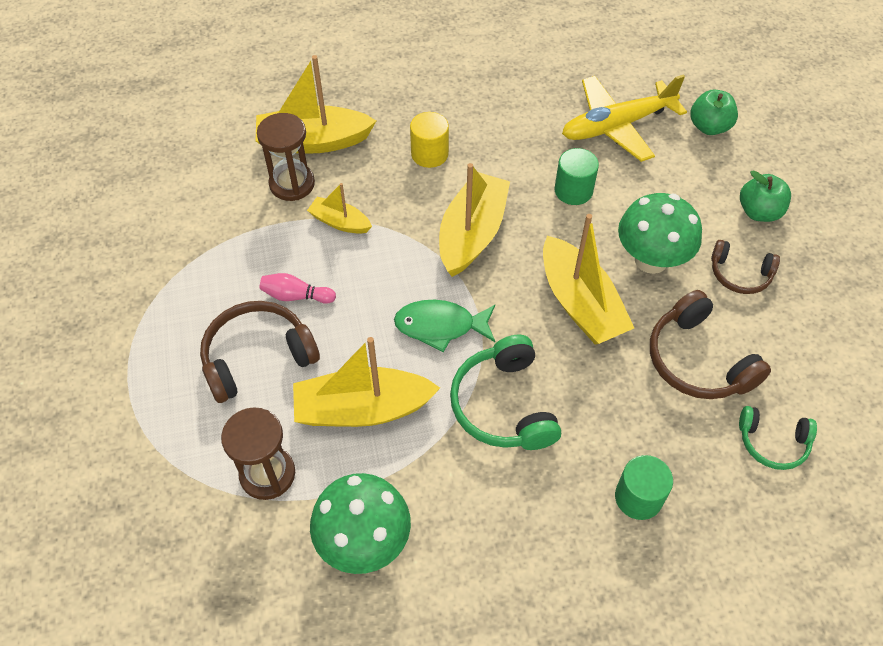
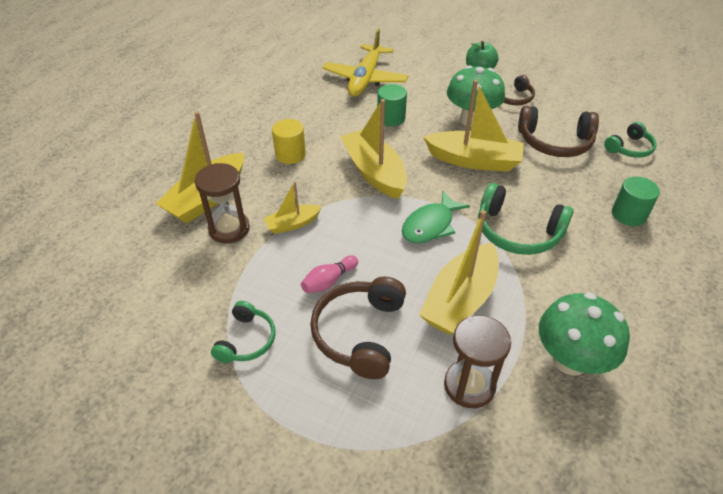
camera: 50 degrees left, 10 degrees down
(186, 286) = (247, 340): none -> green headphones
(709, 127) = (405, 53): green apple -> none

